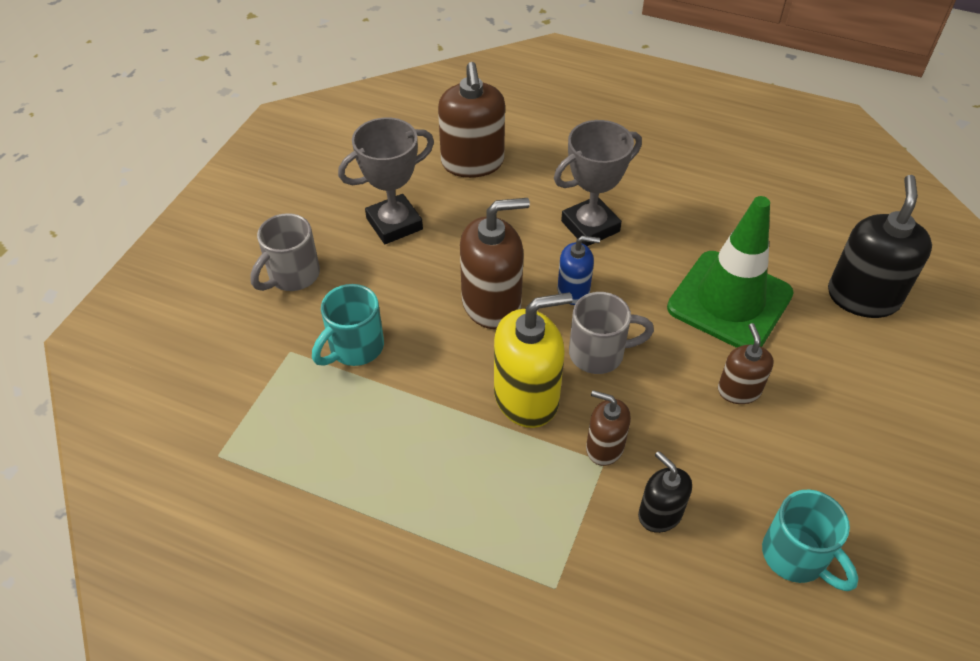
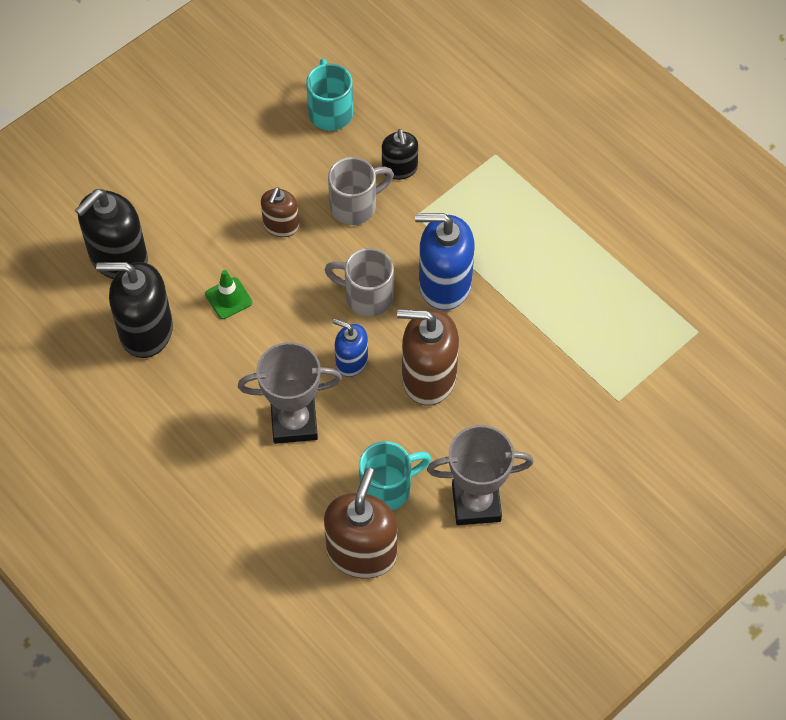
camera: 155 degrees left, 10 degrees up
(292, 276) = (593, 480): grey mug -> grey mug (355, 206)
(354, 348) = (563, 382): turquoise mug -> turquoise mug (388, 488)
(526, 397) = (444, 284): yellow soap dispenser -> blue soap dispenser
(604, 447) = (409, 225): brown soap dispenser -> none
(729, 301) = (228, 298): green traffic cone -> green traffic cone, size x0.41
(777, 247) = (146, 331): none -> black soap dispenser

